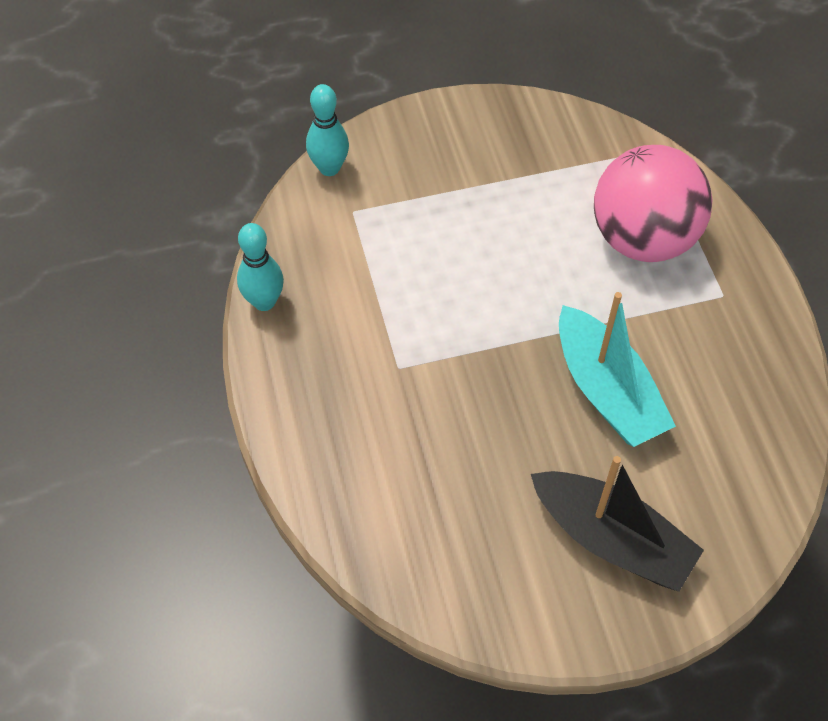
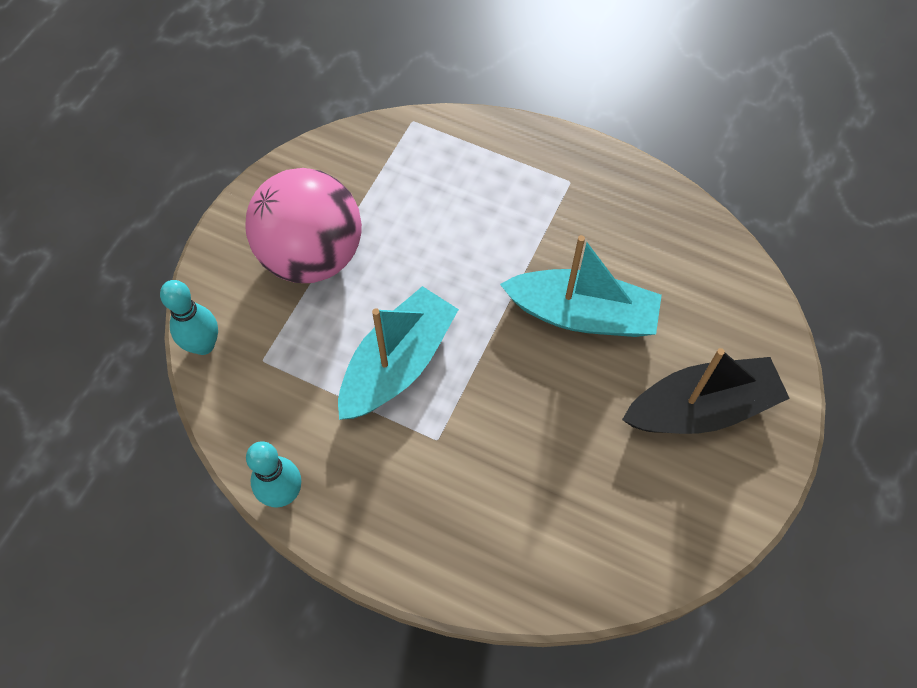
camera: 50 degrees left, 5 degrees up
(434, 296) = (397, 364): none -> turquoise boat
(643, 238) = (479, 189): pink ball -> pink ball (312, 255)

